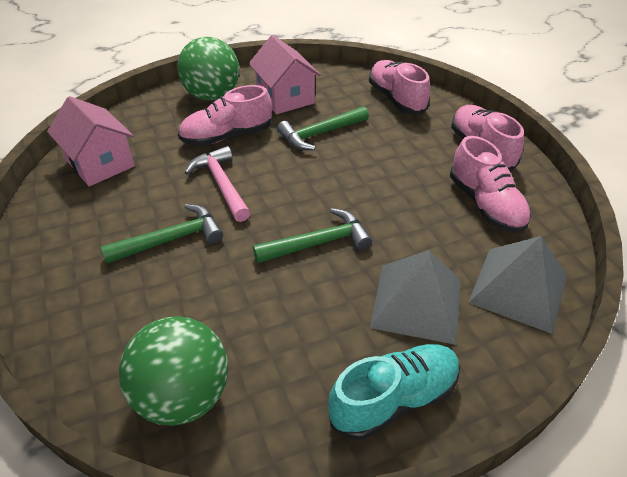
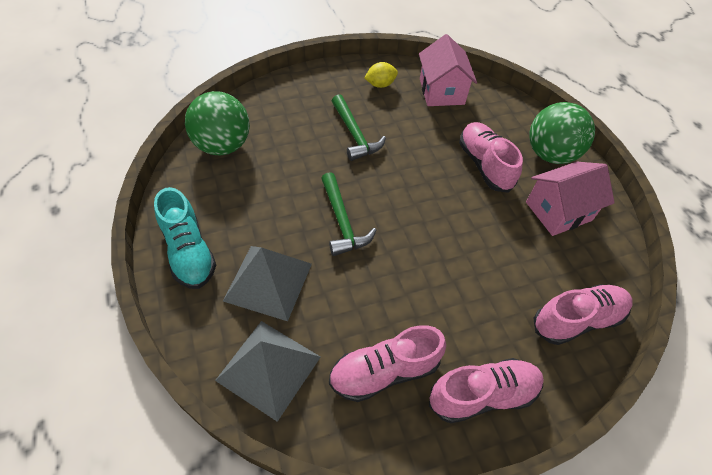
camera: 90 degrees right, 10 degrees up
(73, 218) = (380, 84): none -> yellow lemon
(100, 163) = (441, 91): pink house -> pink house turned 60 degrees counterclockwise
(221, 184) = (416, 161): pink hammer -> none
(320, 134) = (496, 236): green hammer -> none

